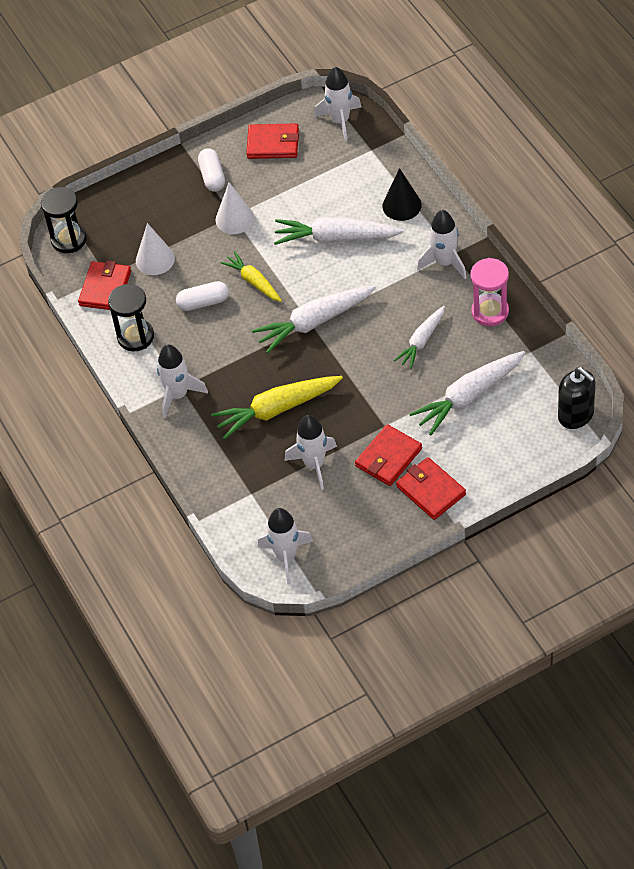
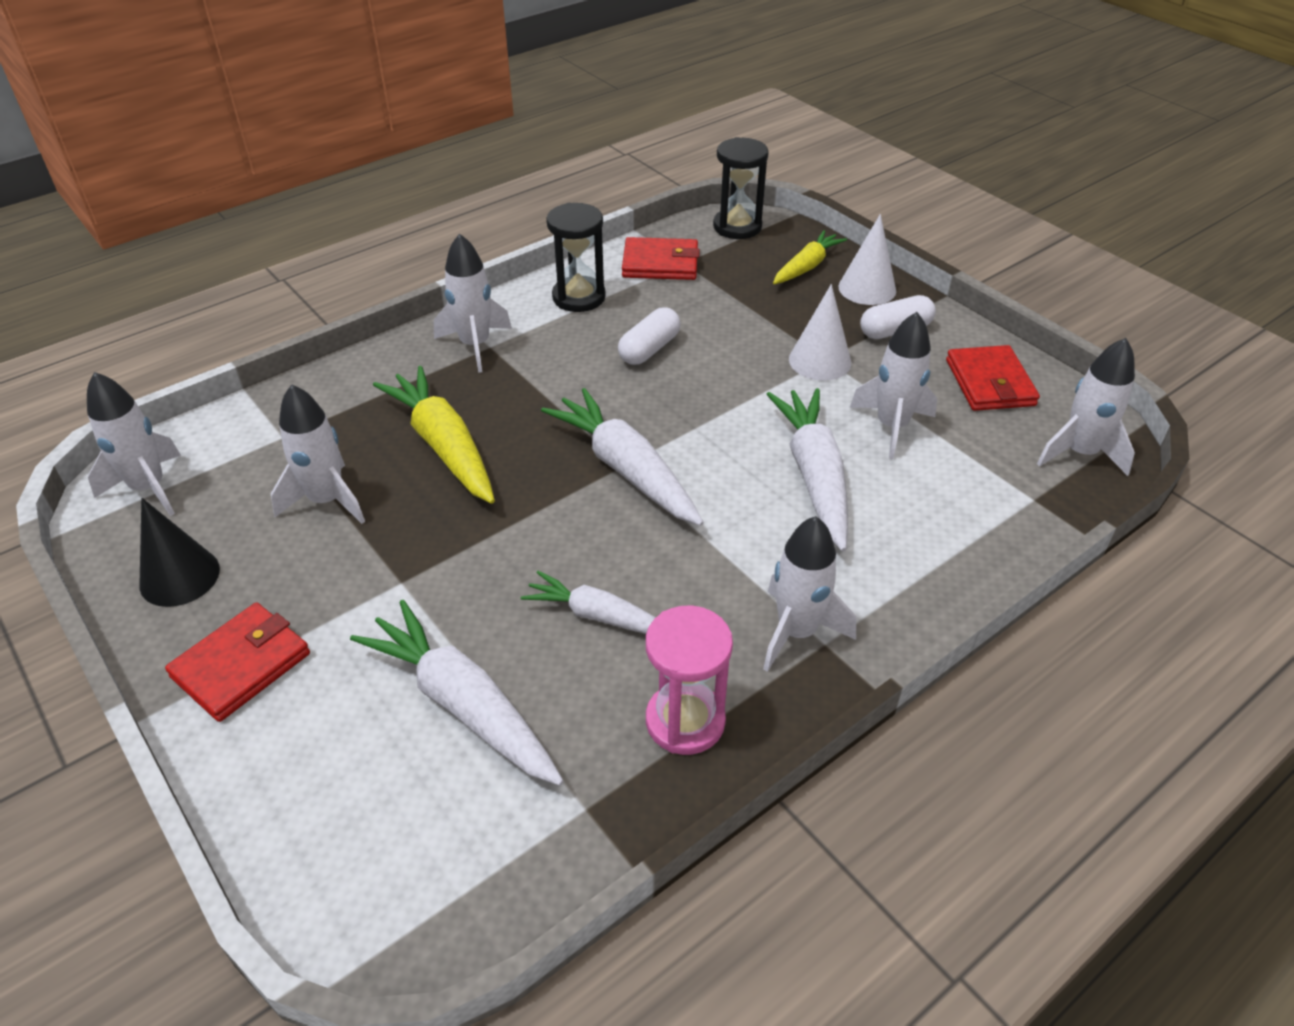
camera: 75 degrees right, 10 degrees down
(155, 259) = (721, 297): white cone -> white cone (867, 288)
(203, 302) = (649, 349): white capsule -> white capsule turned 60 degrees clockwise
(253, 282) = (699, 393): yellow carrot -> yellow carrot (806, 266)
(302, 196) = (891, 426): none -> white rocket
(388, 457) = (328, 595): red wallet -> none
(402, 205) = (919, 554): black cone -> black cone (179, 577)
(576, 415) = (403, 923): black soap dispenser -> none

